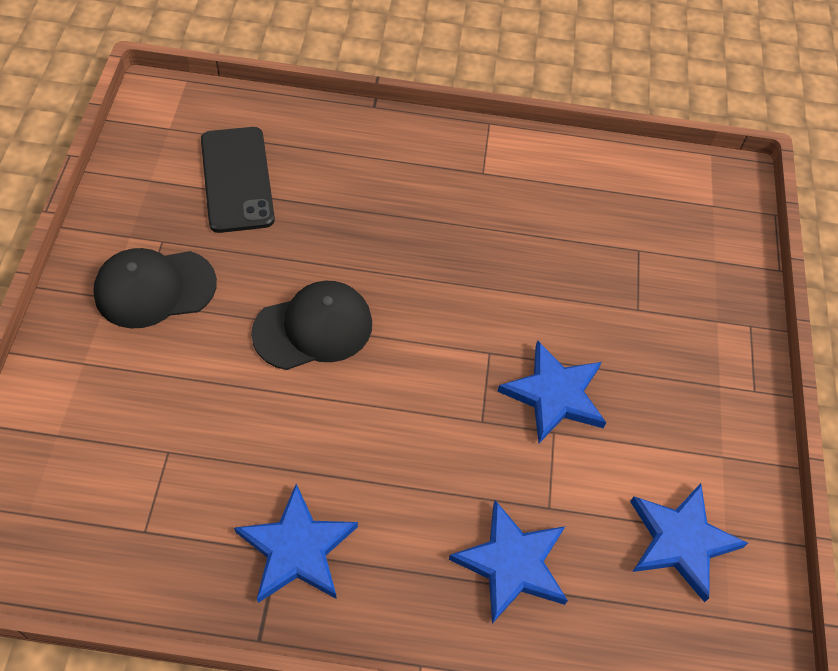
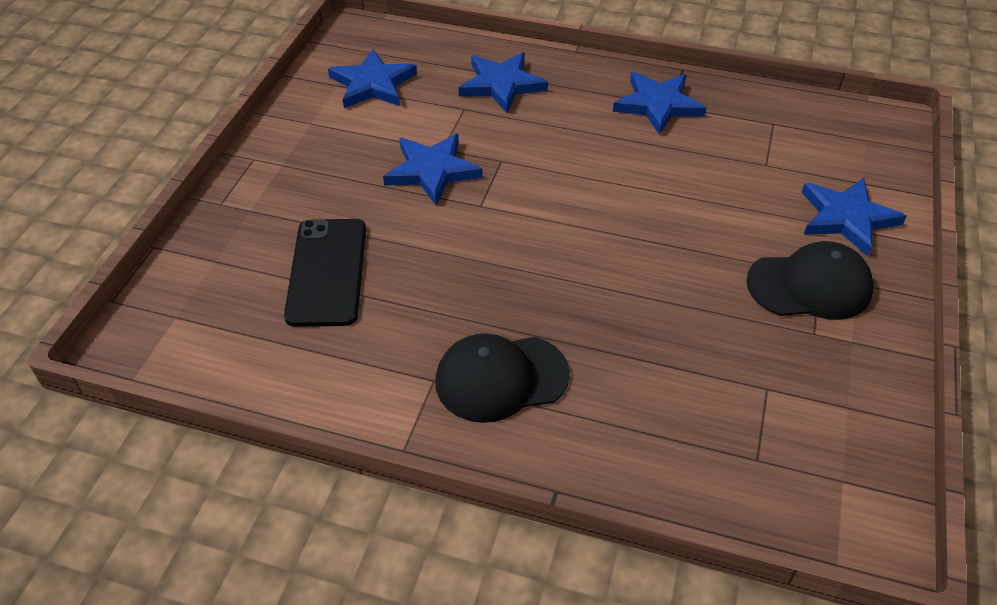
camera: 165 degrees left, 10 degrees down
(92, 378) = (847, 218): none -> blue star
(237, 179) = (740, 397): black phone -> black phone (327, 272)
(313, 328) = (645, 238): black cap -> black cap (501, 378)

